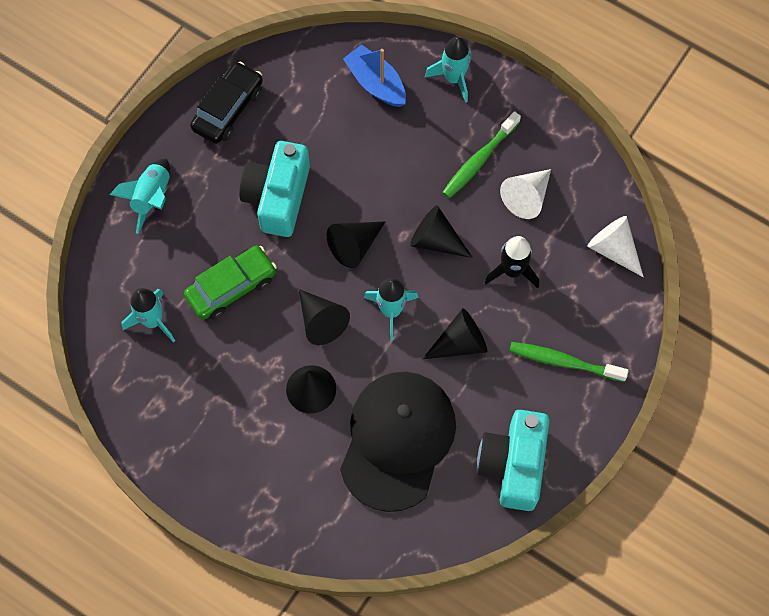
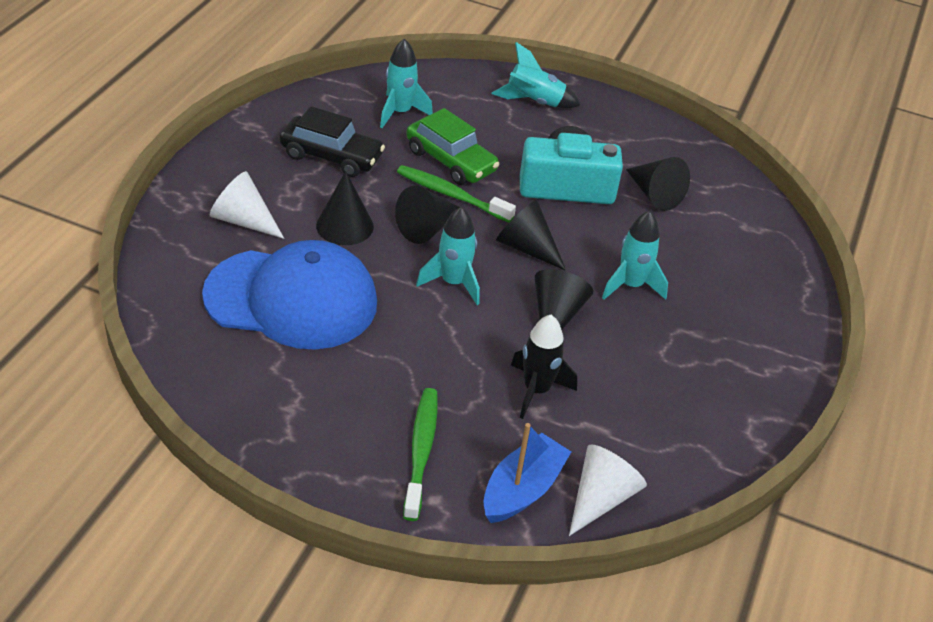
camera: 75 degrees right, 25 degrees down
(228, 109) = (655, 143): black car -> black car (331, 156)
(376, 83) = (740, 251): blue boat -> blue boat (522, 489)
(397, 440) = (292, 299): black cap -> blue cap
(453, 78) = (780, 318): turquoise rocket -> turquoise rocket (631, 285)
(460, 343) = (425, 346): black cone -> black cone (654, 194)
(479, 160) = (678, 348): green toothbrush -> green toothbrush (451, 195)
(513, 465) = (270, 407): turquoise camera -> none
(527, 197) = (645, 399): white cone -> white cone (244, 220)

